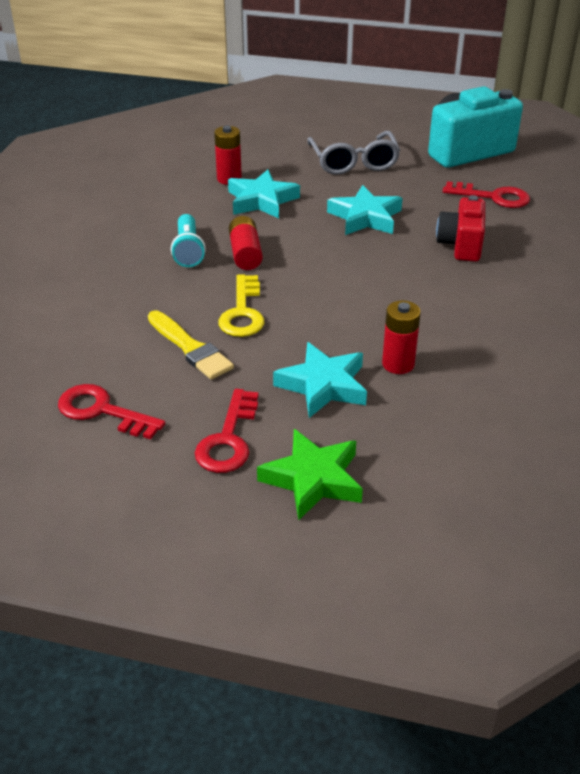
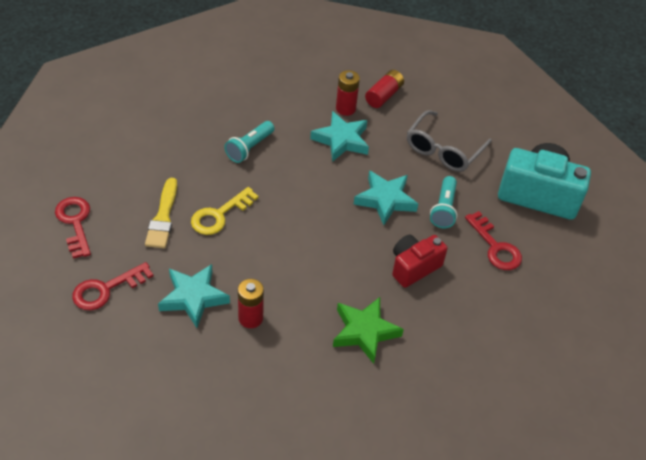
camera: 40 degrees right, 10 degrees up
(245, 254) = (277, 174): red battery -> red battery (384, 95)
(313, 479) = (111, 348): green star -> green star (364, 332)
(418, 197) = (444, 209): none -> turquoise flashlight

